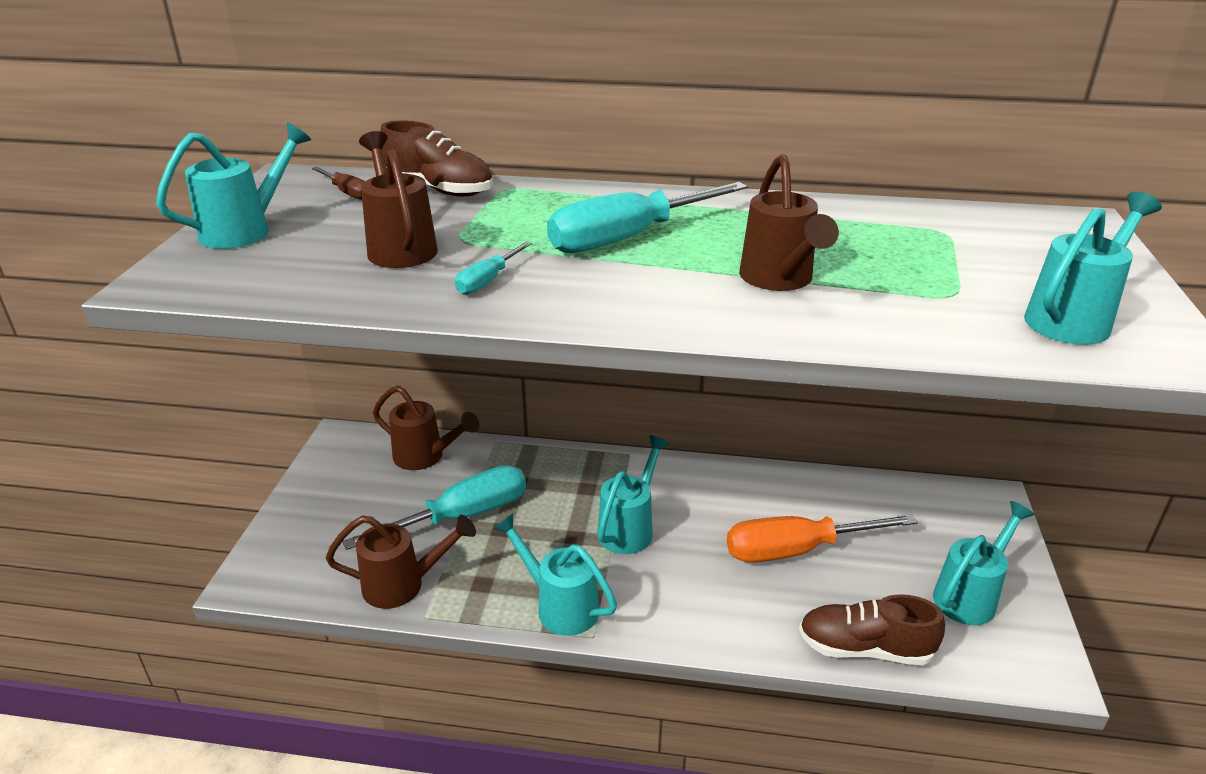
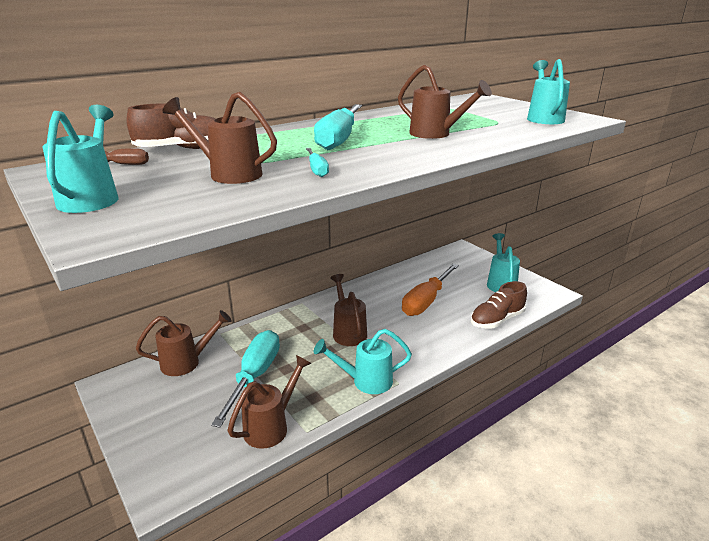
camera: 45 degrees left, 5 degrees down
(630, 527) = (348, 331): turquoise watering can -> brown watering can

